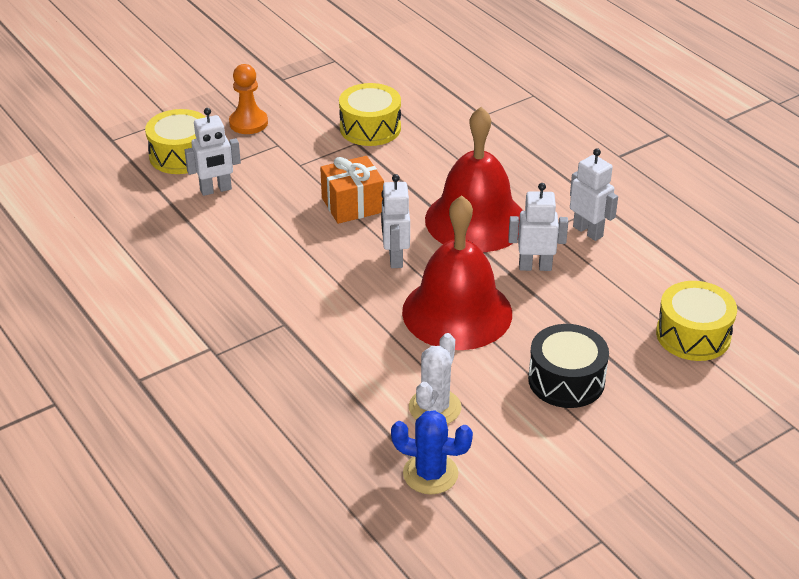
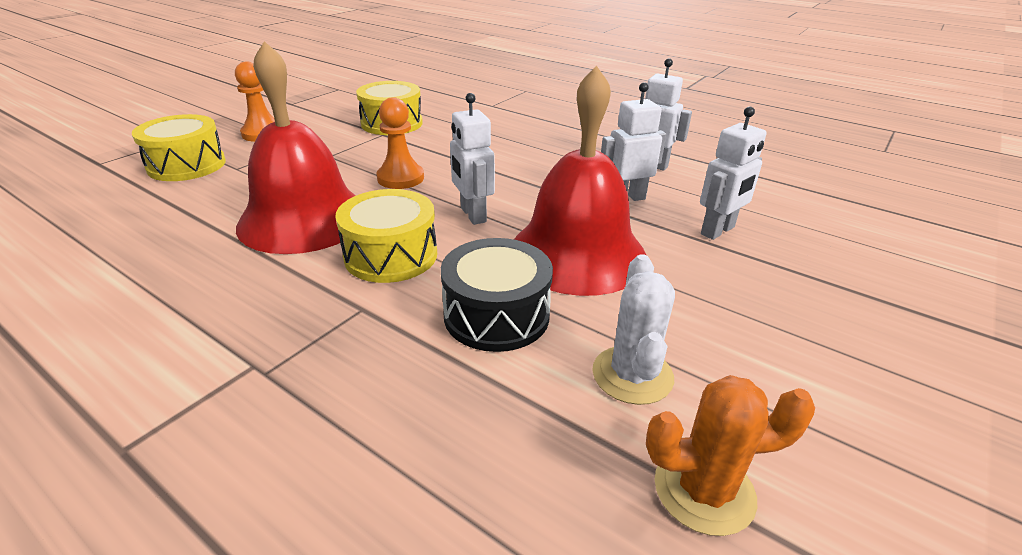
camera: 20 degrees left, 5 degrees down
(216, 190) = (234, 187): white robot -> white robot (718, 231)
(352, 205) = (400, 178): orange gift -> orange pawn
(430, 474) = (704, 490): blue cactus -> orange cactus
(475, 220) = (537, 172): red bell -> red bell (304, 219)
(566, 380) = (761, 300): black drum -> black drum (496, 315)
(693, 335) = (836, 229): yellow drum -> yellow drum (391, 255)

